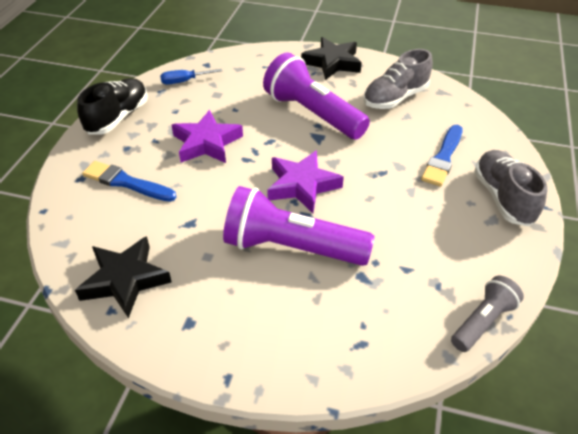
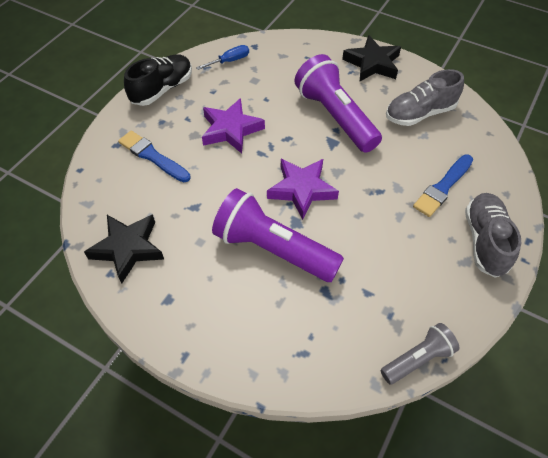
camera: 15 degrees right, 10 degrees up
(184, 81) = (229, 61): blue screwdriver -> blue screwdriver turned 150 degrees clockwise

